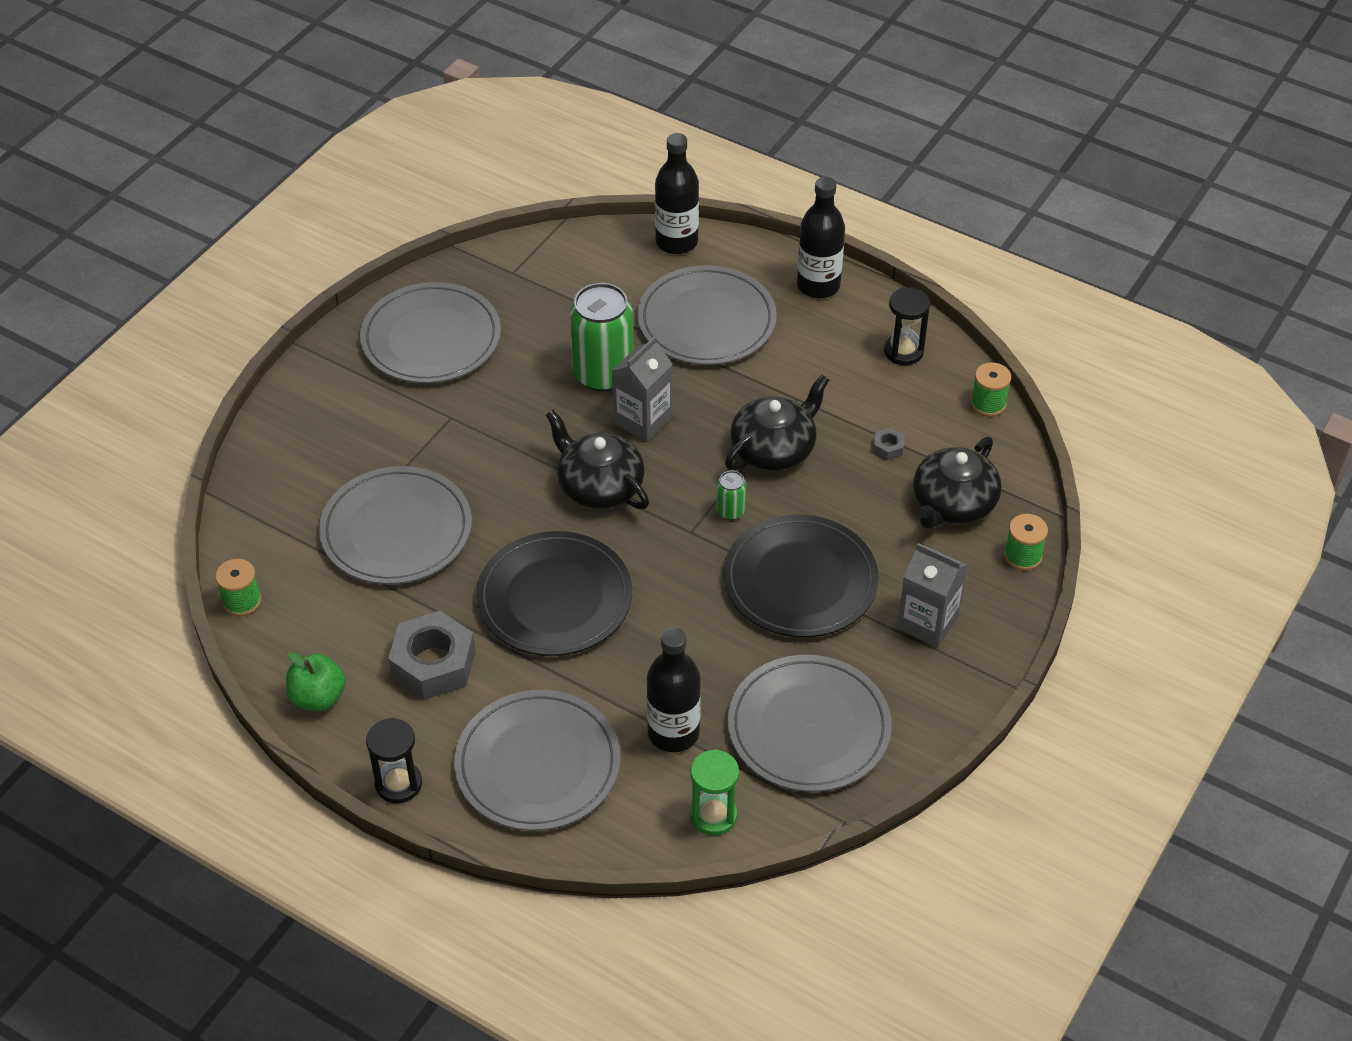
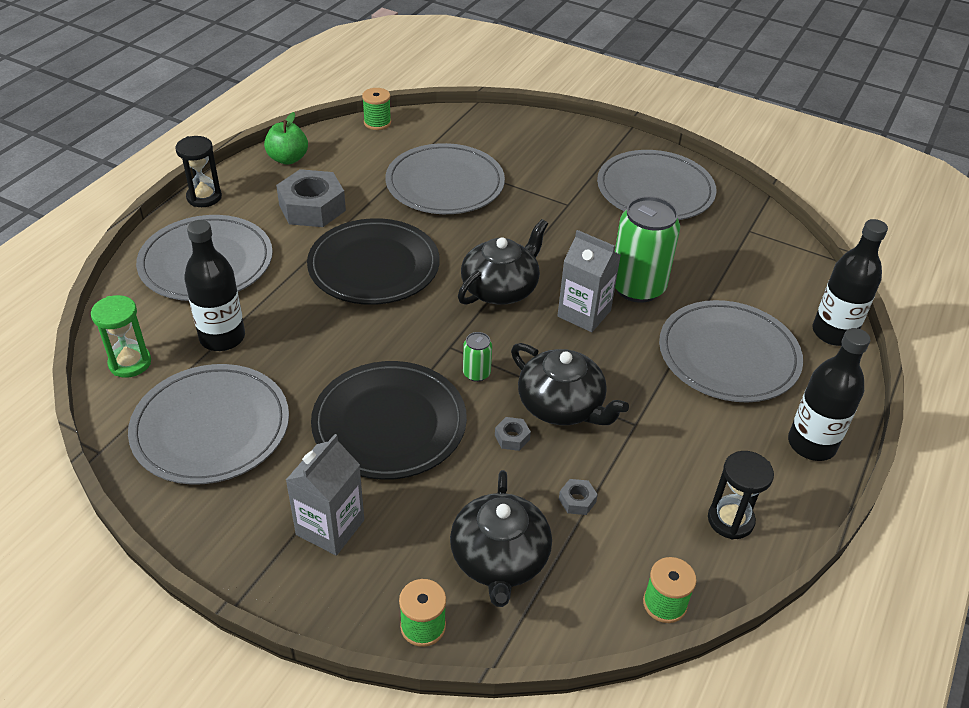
camera: 85 degrees right, 5 degrees down
(816, 488) = (512, 437): none -> grey nut
(953, 504) = (499, 559): black teapot -> black teapot turned 120 degrees counterclockwise

